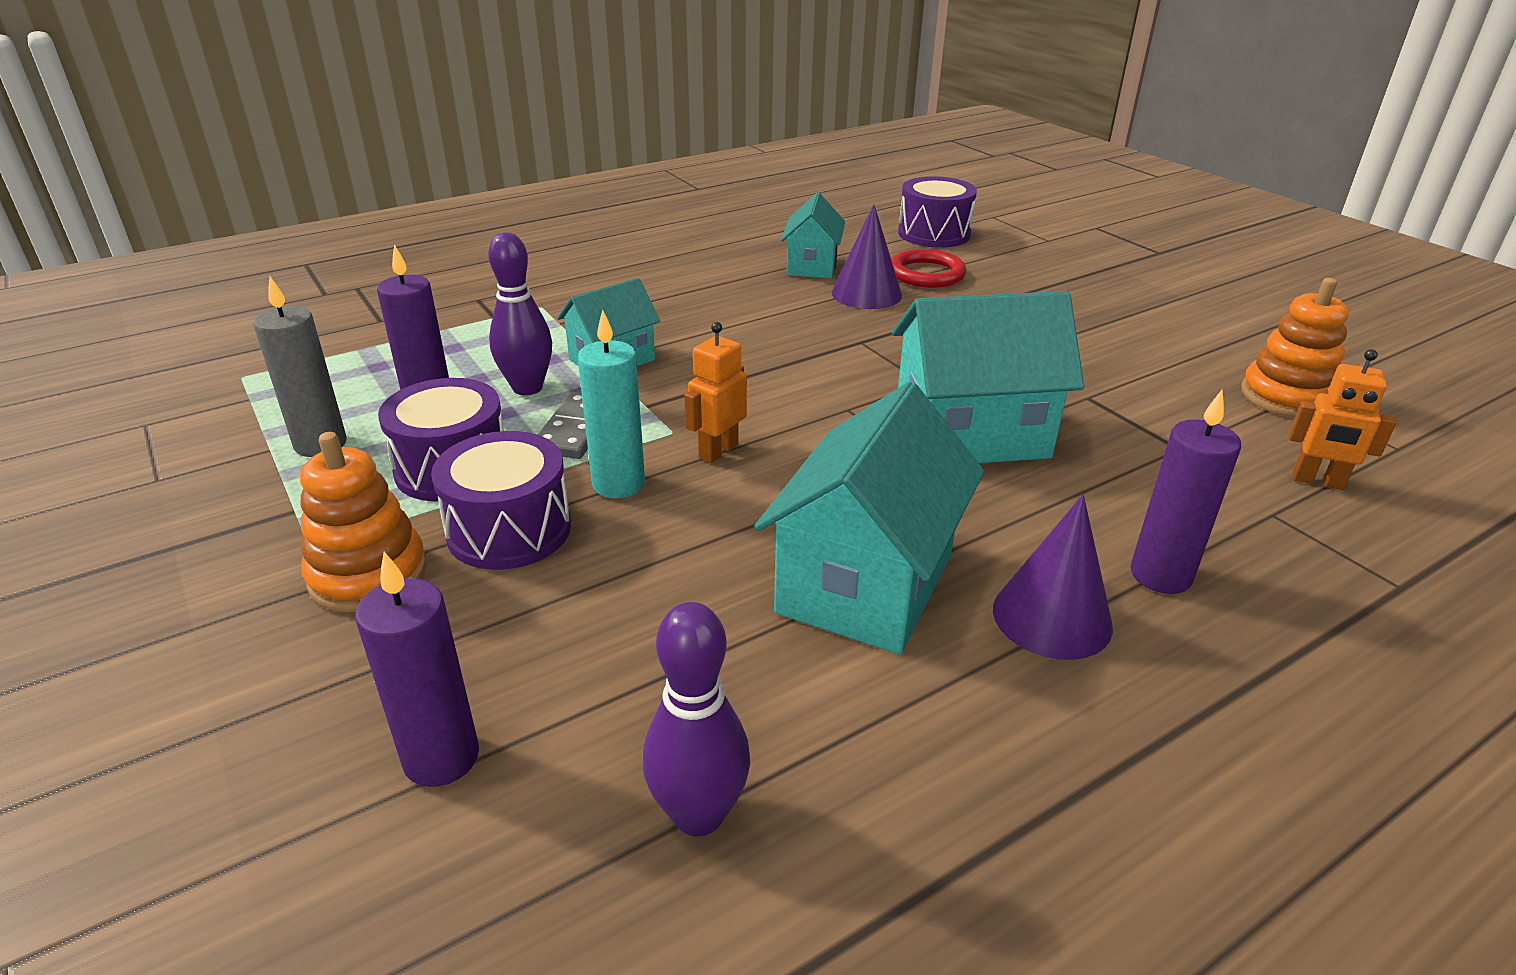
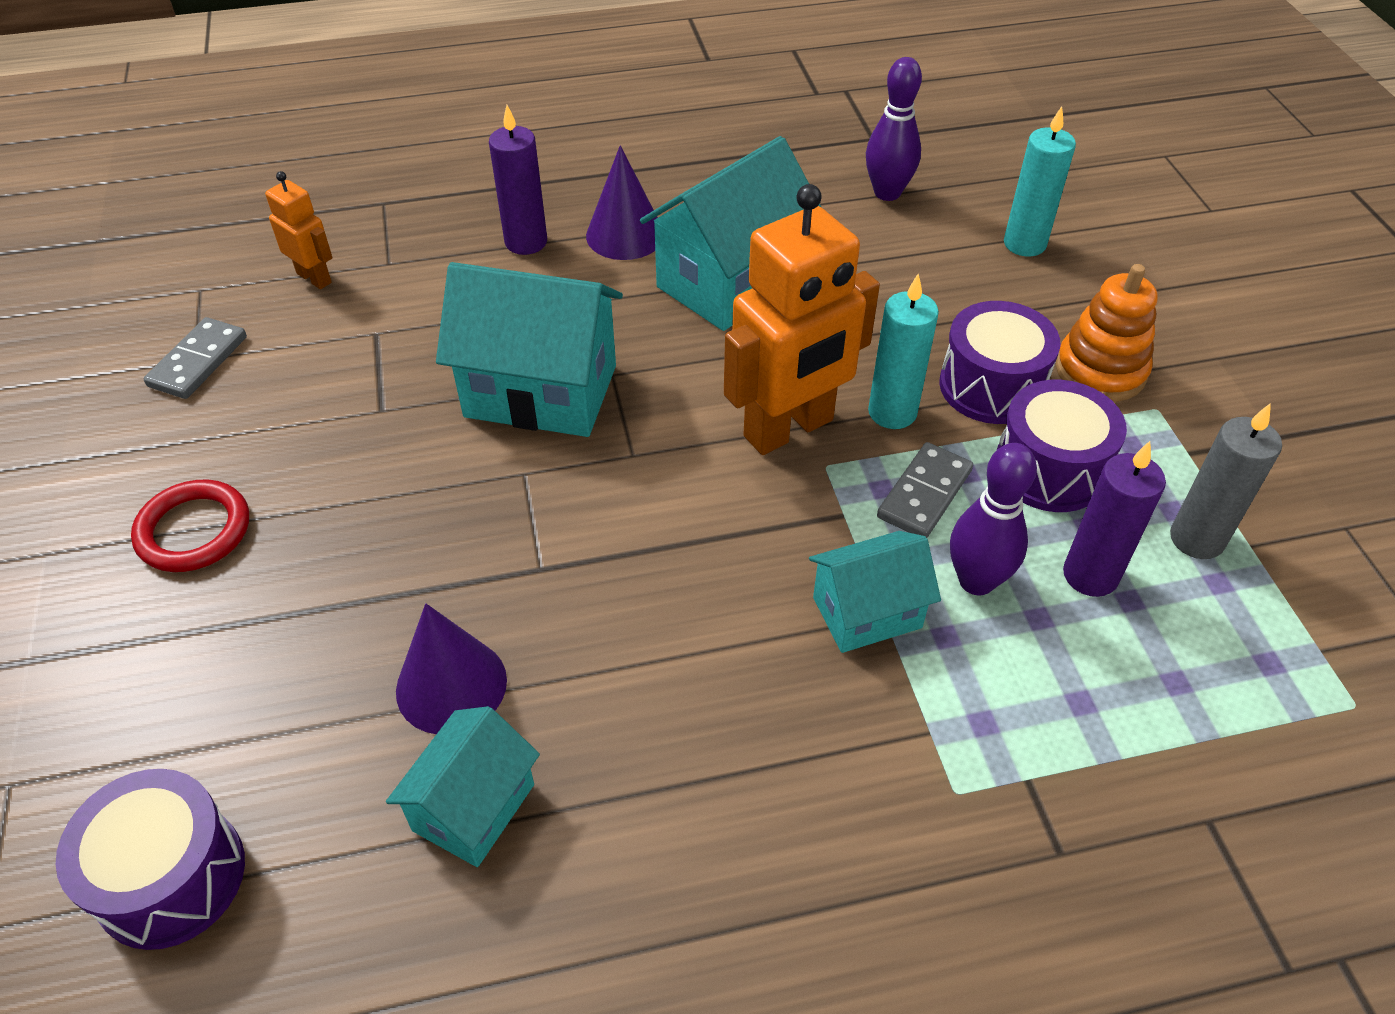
camera: 160 degrees left, 15 degrees up
(441, 758) = (1024, 244): purple candle -> turquoise candle
(718, 451) = (789, 429): orange robot -> orange robot, size x2.04
(926, 274) = (317, 720): red ring -> red ring (194, 530)
(1286, 397) = (198, 361): orange stacking toy -> grey domino

